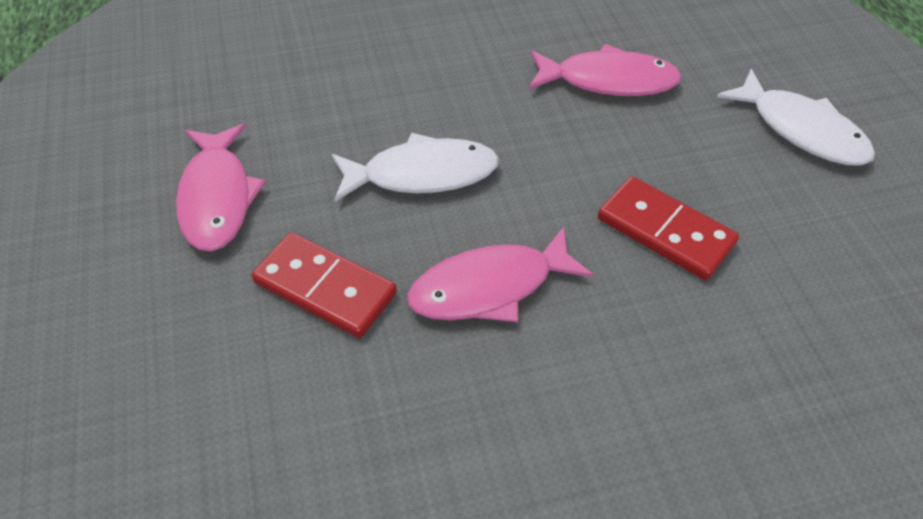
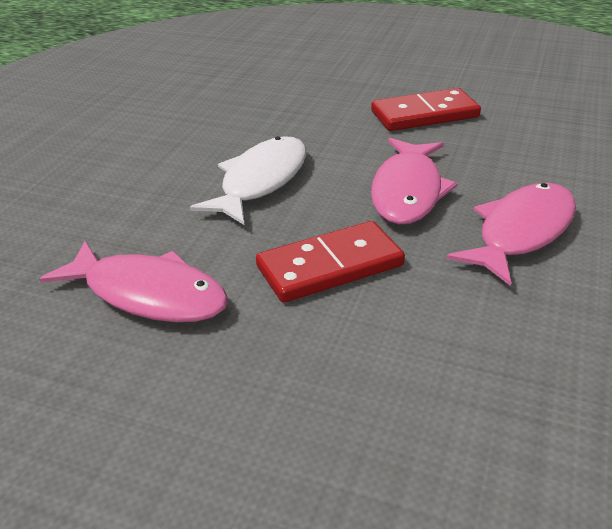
camera: 55 degrees left, 15 degrees down
(608, 80) = (267, 85): pink fish -> pink fish (521, 232)
(801, 130) = (390, 50): white fish -> none

